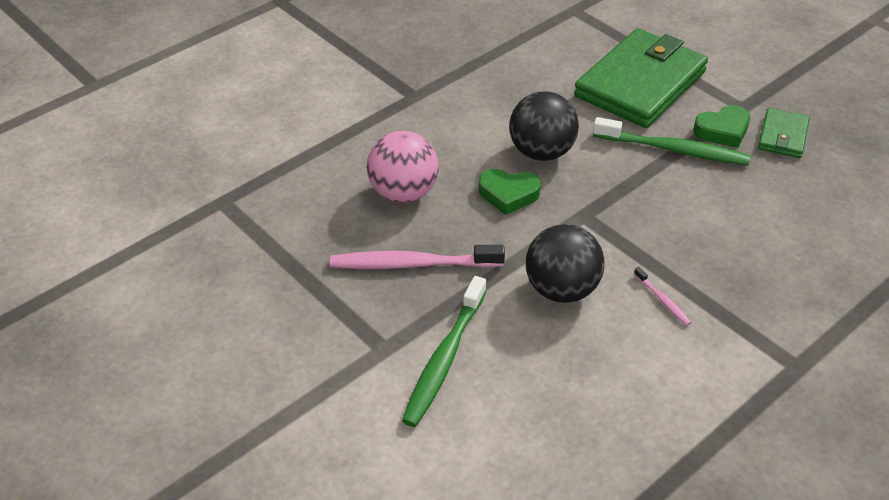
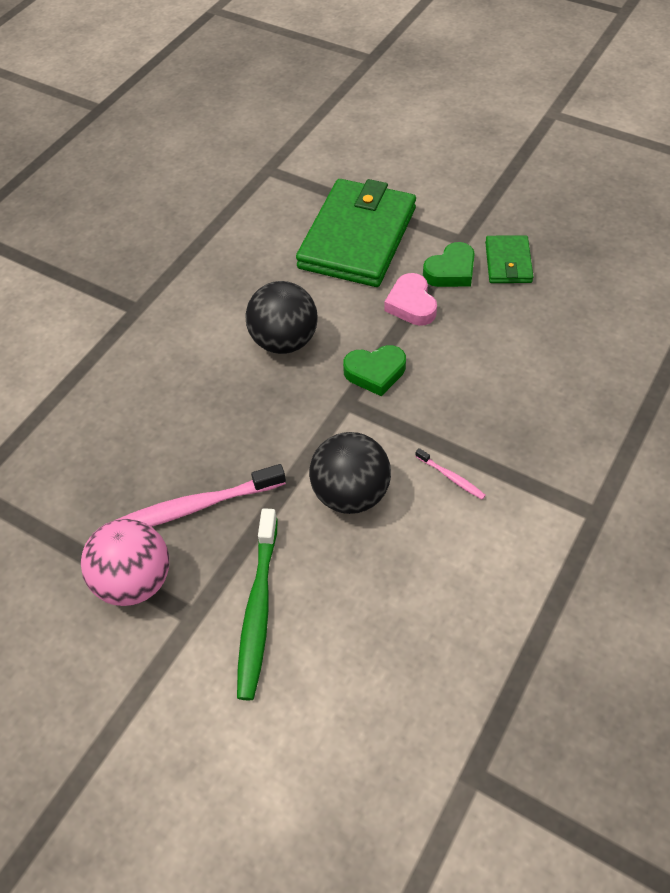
camera: 15 degrees left, 10 degrees up
(403, 193) = (158, 426): pink ball -> pink ball (134, 581)
(508, 194) = (266, 399): green heart -> green heart (375, 372)
(674, 150) = (411, 304): green toothbrush -> pink heart

